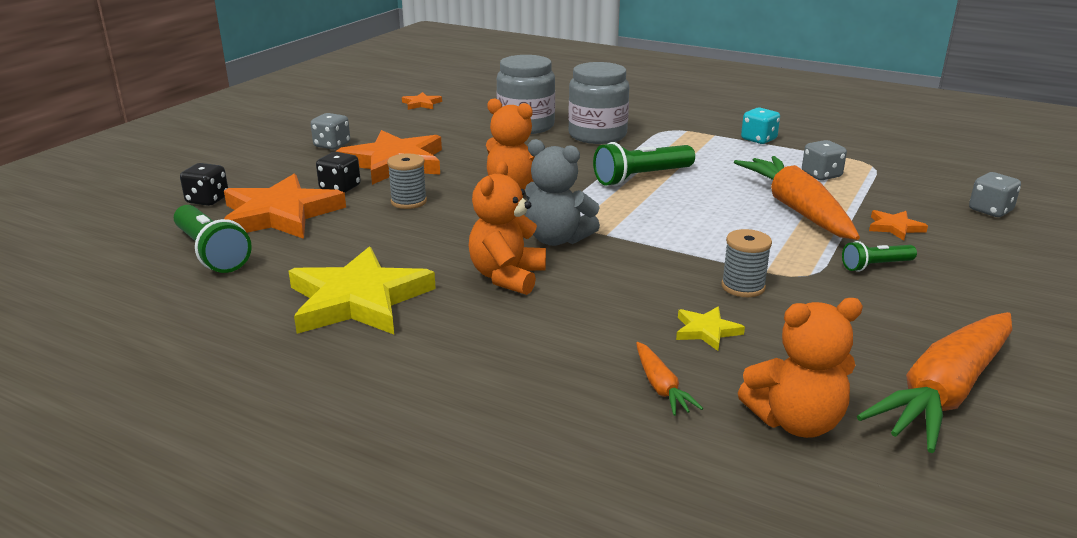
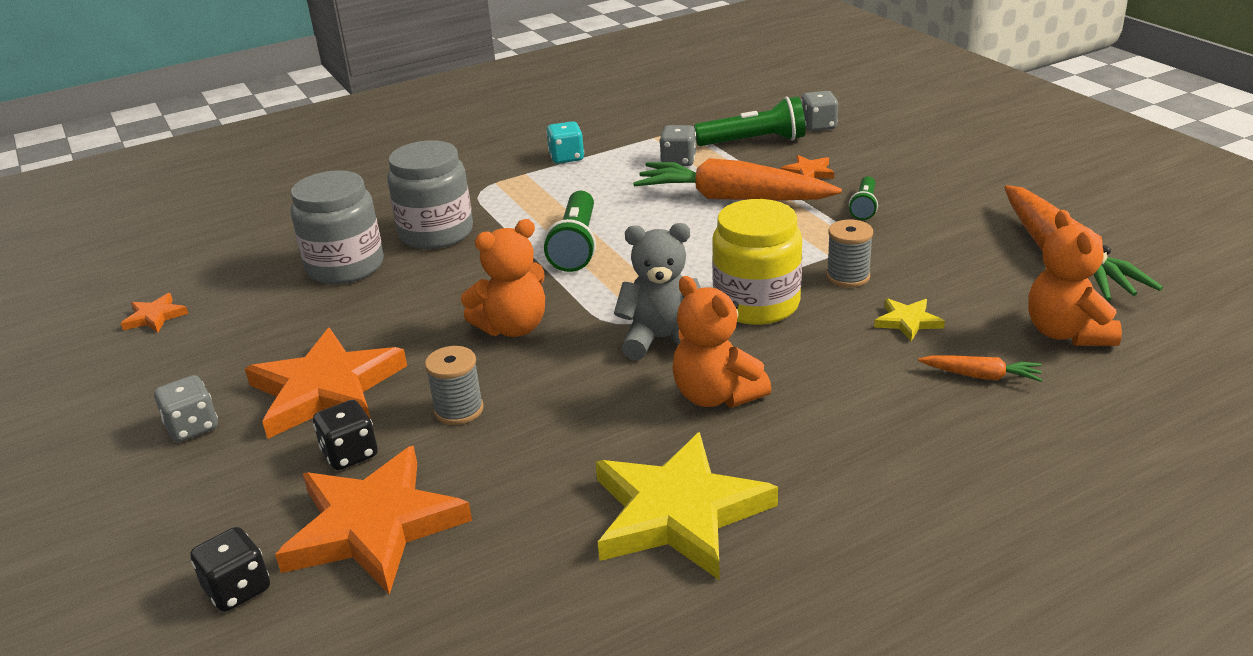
camera: 55 degrees left, 5 degrees up
(211, 253) = (428, 616): green flashlight -> green flashlight (754, 142)
(557, 239) = (662, 340): grey teddy bear -> grey teddy bear turned 150 degrees counterclockwise
(648, 260) = (756, 304): none -> yellow jar
(795, 422) = (1066, 333): orange teddy bear -> orange teddy bear turned 150 degrees clockwise

